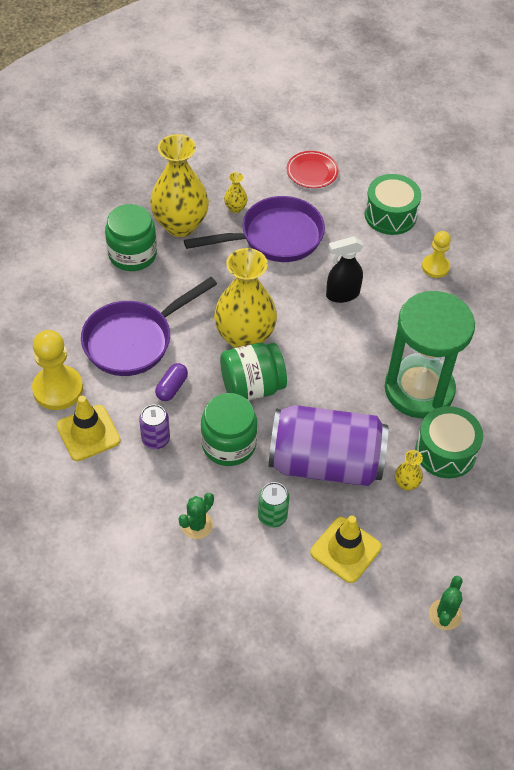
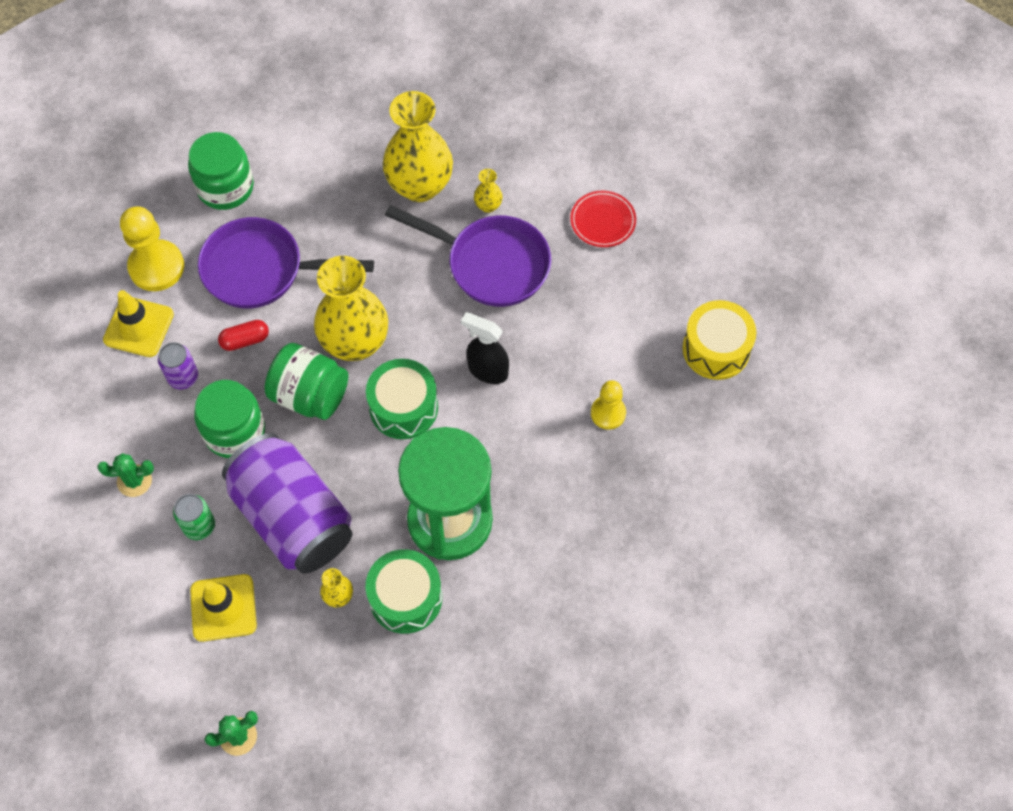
camera: 45 degrees right, 10 degrees up
(132, 254) = (347, 184): green jar -> green jar (225, 187)
(172, 387) = (245, 340): purple capsule -> red capsule
(390, 215) = (627, 325): green drum -> green drum (403, 407)
(451, 194) = (716, 349): none -> yellow drum

